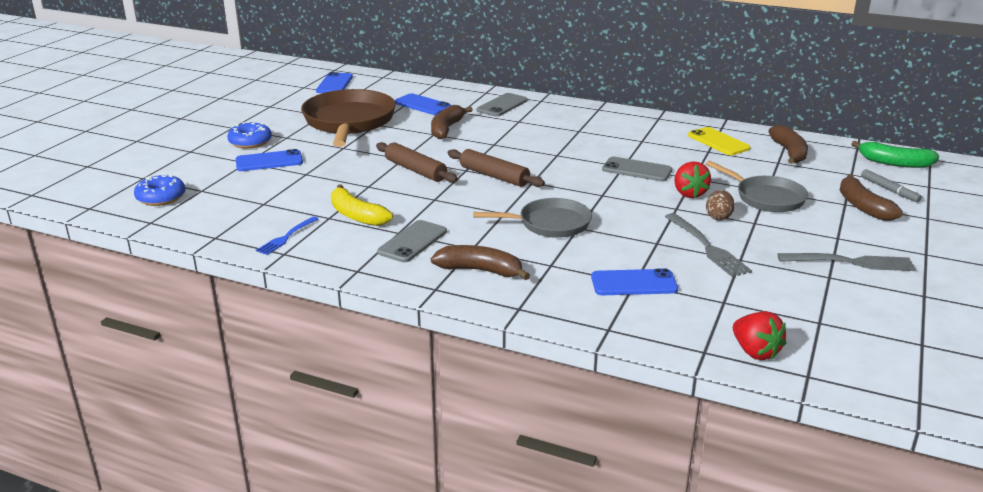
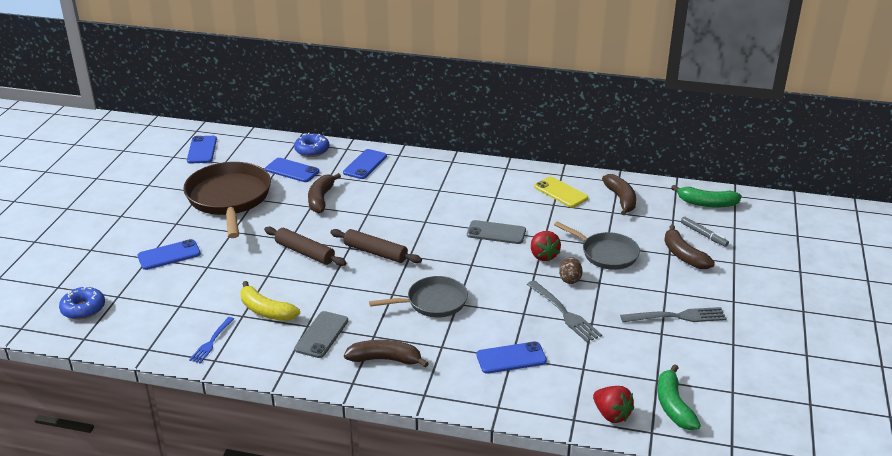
camera: 10 degrees left, 5 degrees up
(250, 142) = (144, 233): blue donut -> blue donut (312, 150)
(502, 105) = (365, 164): grey phone -> blue phone
(839, 351) = (673, 406): none -> green banana

